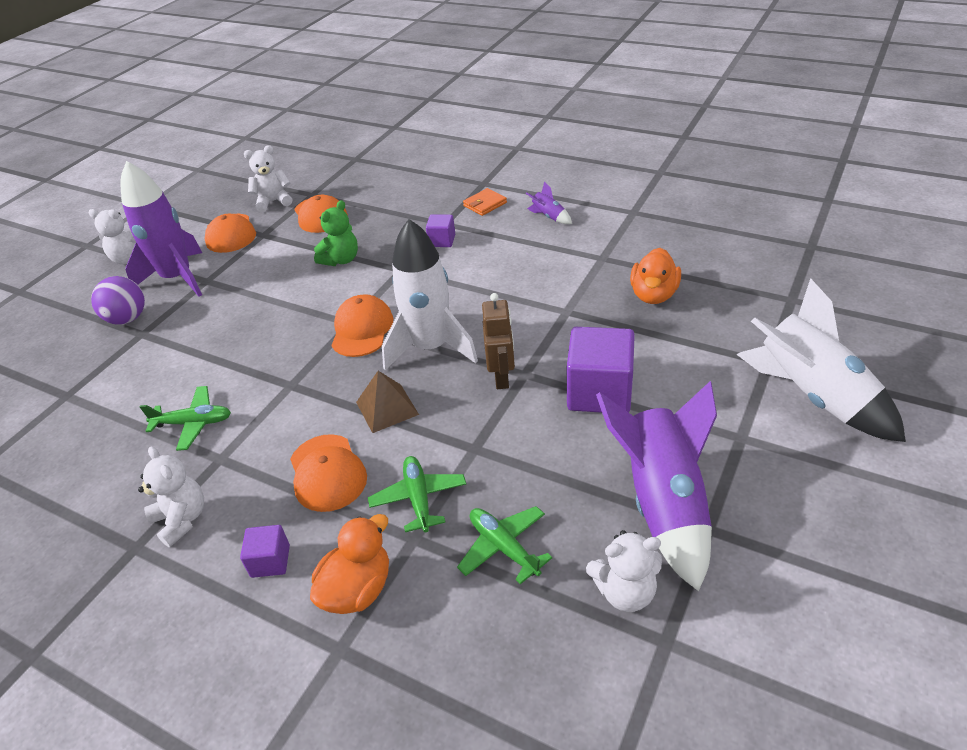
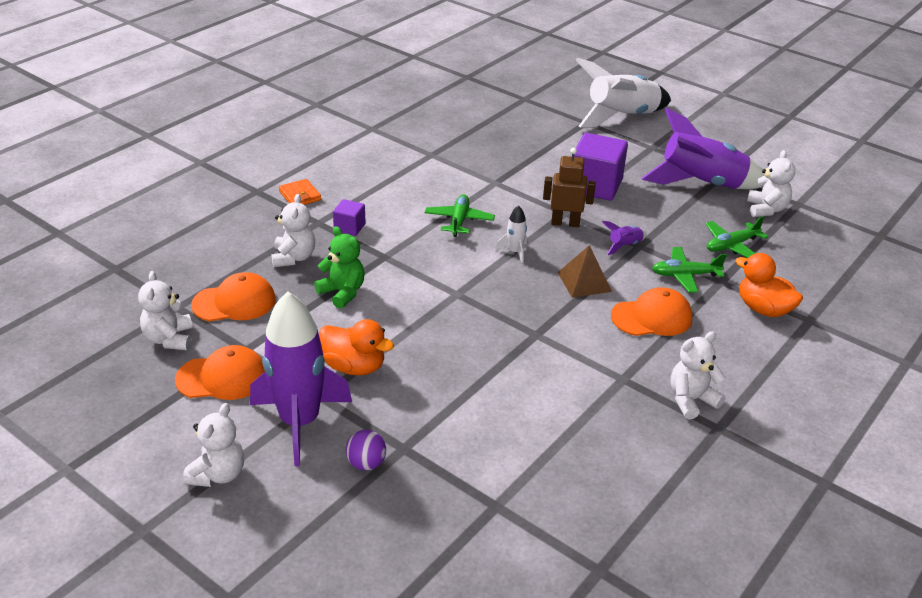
camera: 85 degrees left, 5 degrees down
(127, 319) = (366, 463): purple ball -> purple ball, size x0.66
(193, 423) = (572, 397): green plane -> green plane (459, 221)
(270, 561) = (737, 349): purple cube -> none
(362, 329) = (471, 287): orange cap -> none
(387, 225) = (294, 258): none -> white teddy bear
(431, 347) = (514, 252): white rocket -> white rocket, size x0.42
(549, 217) = (349, 167): purple rocket -> purple rocket (624, 246)
(653, 295) = (493, 144): orange duck -> orange duck (354, 366)

